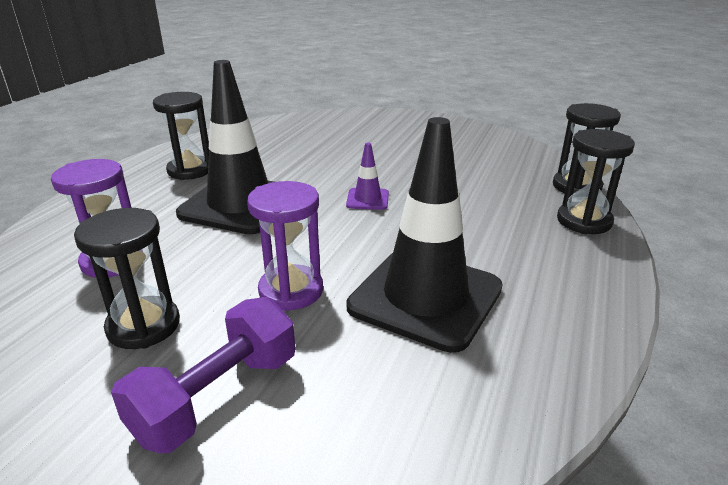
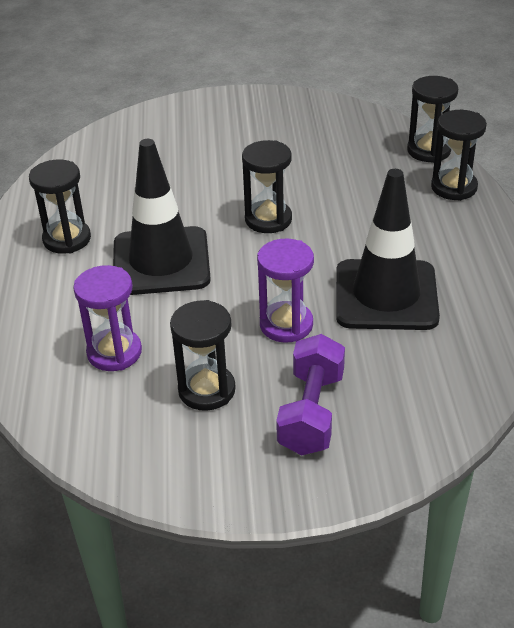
camera: 25 degrees left, 10 degrees up
(367, 199) = (268, 219): purple traffic cone -> black hourglass

